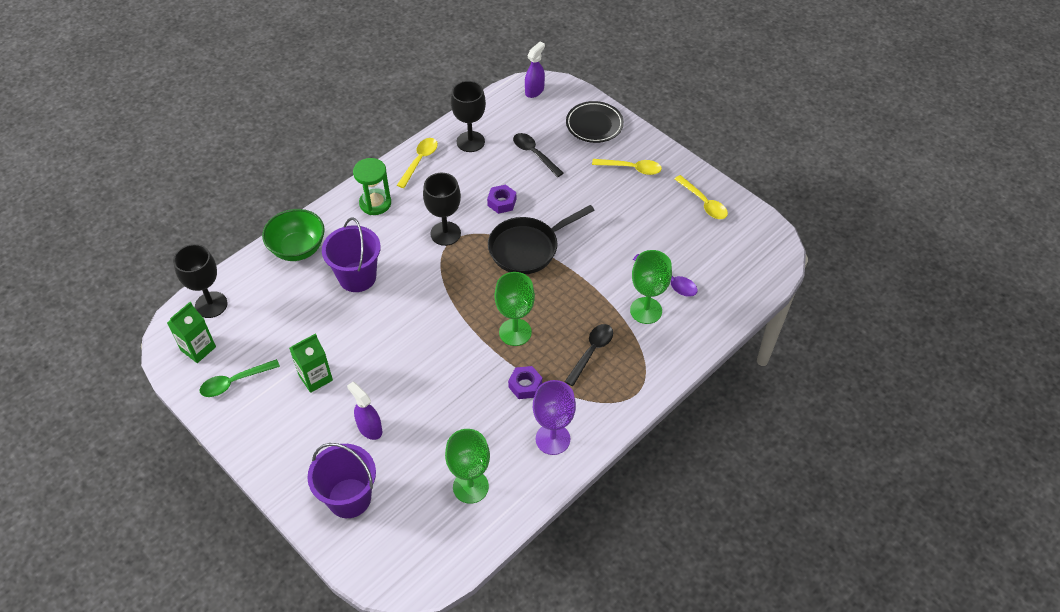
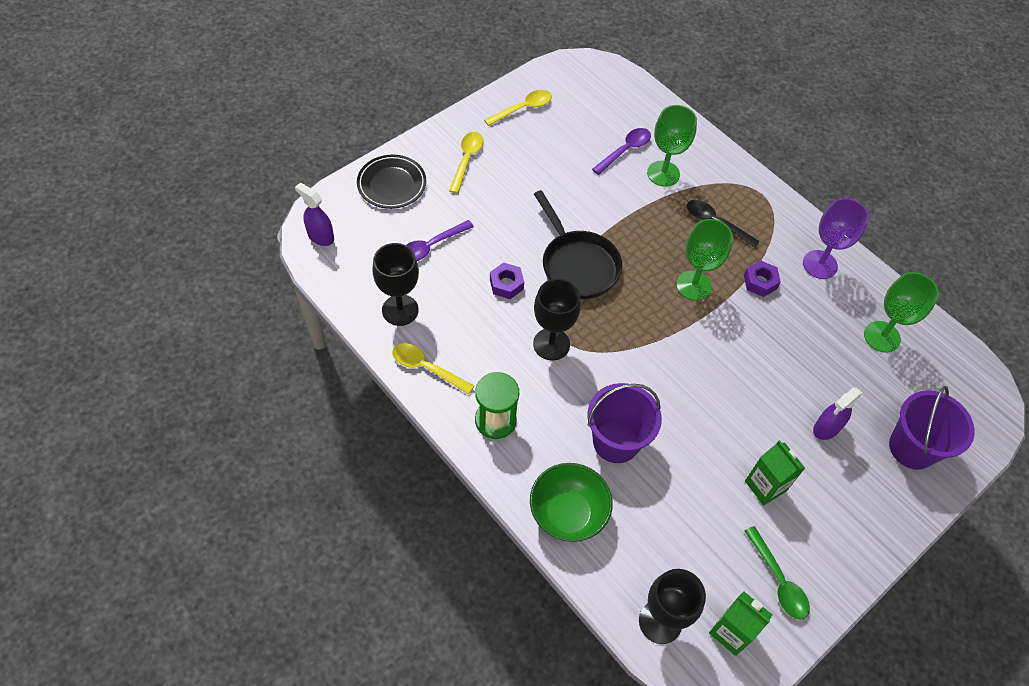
camera: 90 degrees left, 5 degrees up
(534, 154) = (431, 246): black spoon -> purple spoon

